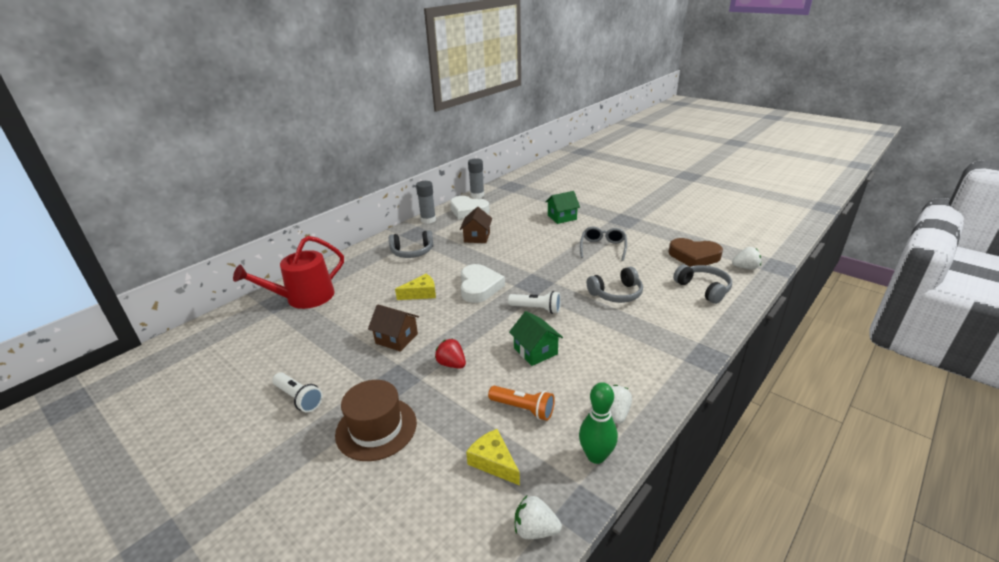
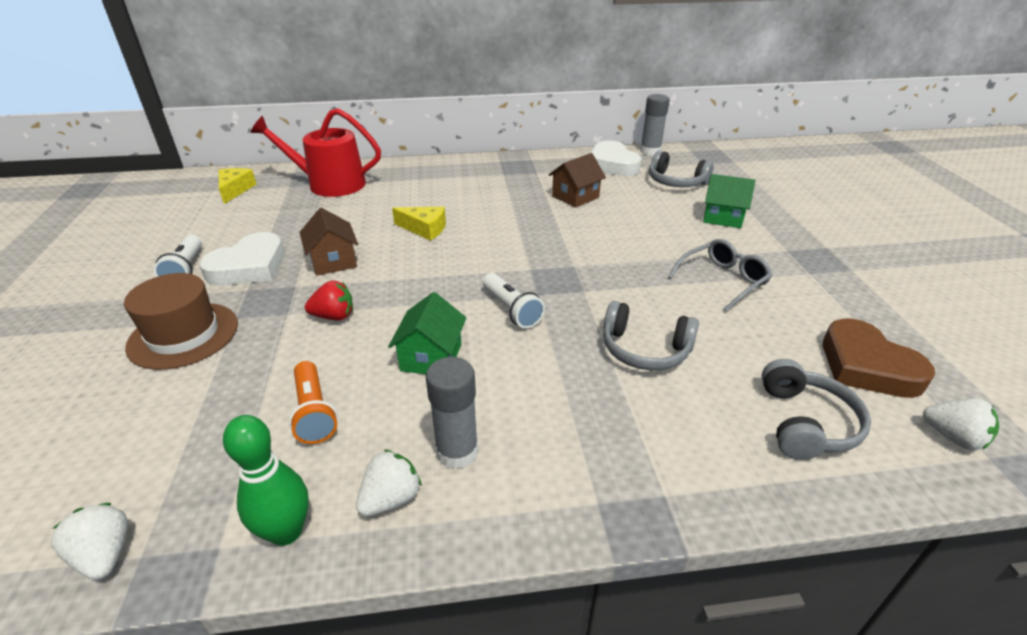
camera: 40 degrees right, 5 degrees up
(412, 252) = (484, 183): grey headphones -> grey headphones (676, 182)
(428, 220) = (552, 158): grey glue stick -> grey glue stick (457, 452)
(451, 364) = (334, 316): red strawberry -> red strawberry turned 90 degrees clockwise
(479, 287) = (490, 251): white heart -> white heart (249, 266)
(493, 462) = (198, 446): yellow cheese -> yellow cheese (235, 190)

